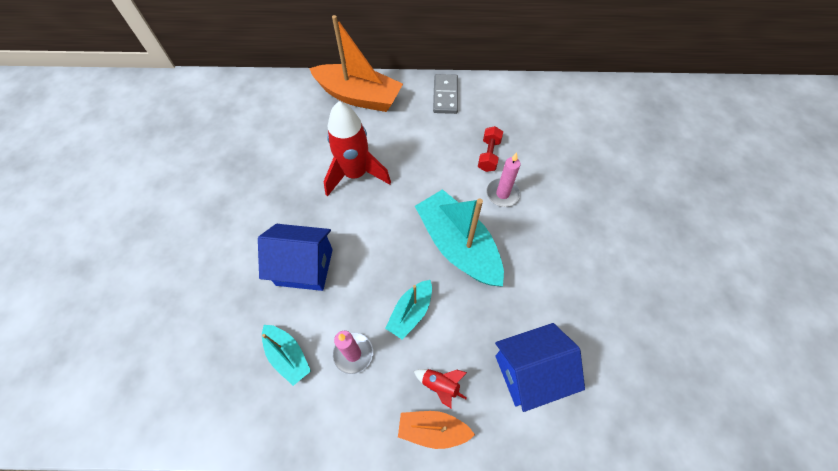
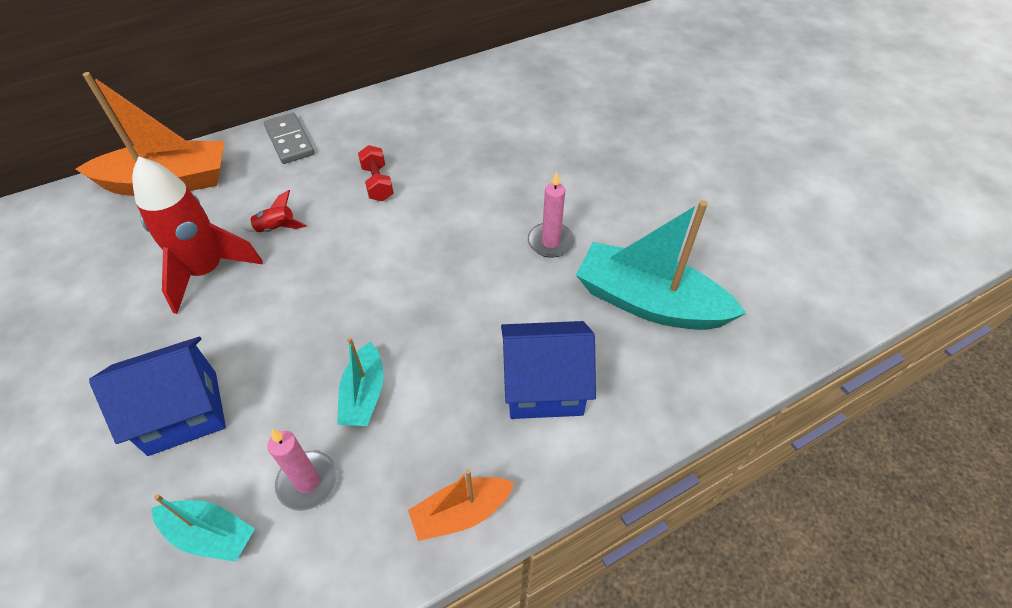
camera: 30 degrees left, 10 degrees down
(440, 385) = (444, 457): red rocket -> red rocket (276, 229)
(458, 246) = (388, 293): turquoise boat -> turquoise boat (648, 302)
(502, 194) = (415, 216): pink candle -> pink candle (550, 242)
(529, 371) = (544, 387): blue house -> blue house turned 45 degrees clockwise

